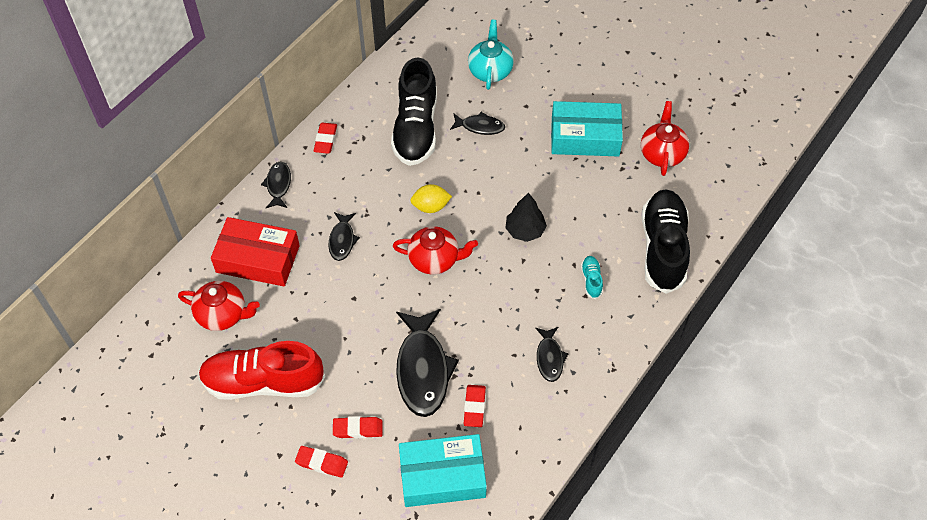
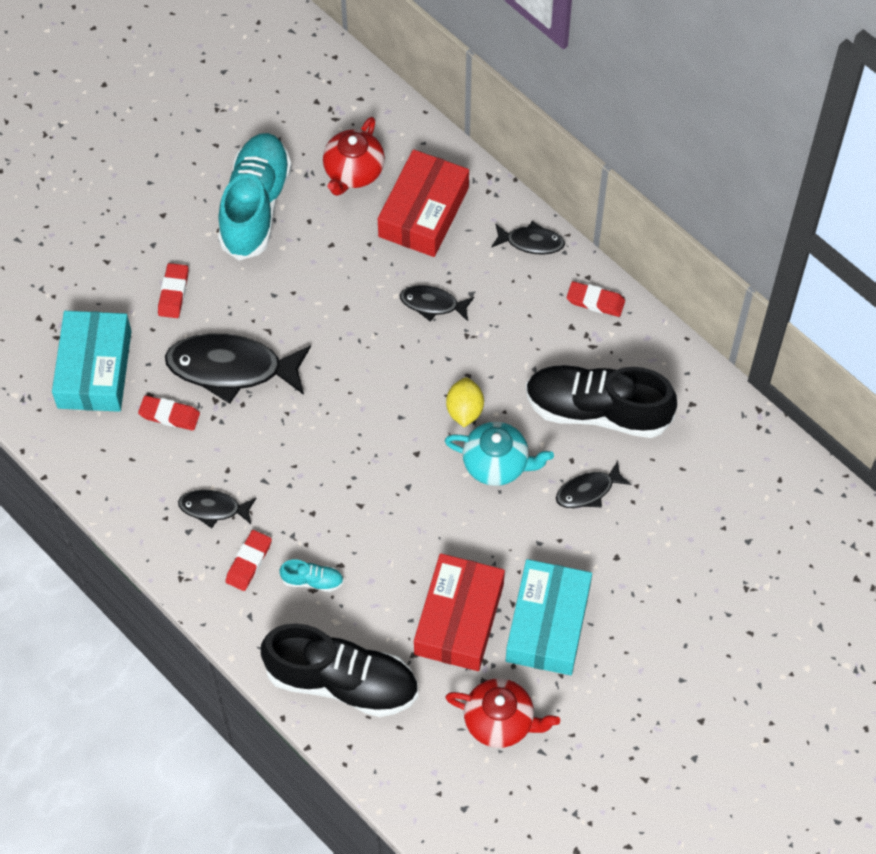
camera: 100 degrees right, 5 degrees up
(263, 382) = (255, 206): red shoe -> turquoise shoe
(322, 463) = (142, 254): red eraser -> red eraser (249, 562)
(435, 259) = (382, 403): red teapot -> none
(480, 126) = (588, 491): black fish -> black fish turned 45 degrees clockwise
(490, 70) = (689, 521): turquoise teapot -> turquoise teapot (497, 464)
(525, 230) = (405, 516): black tree -> none
(595, 187) = (459, 619): none -> red box

